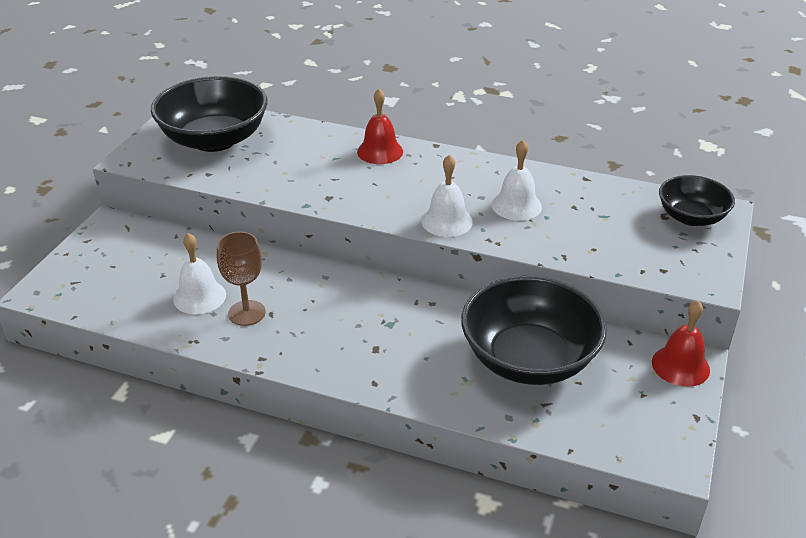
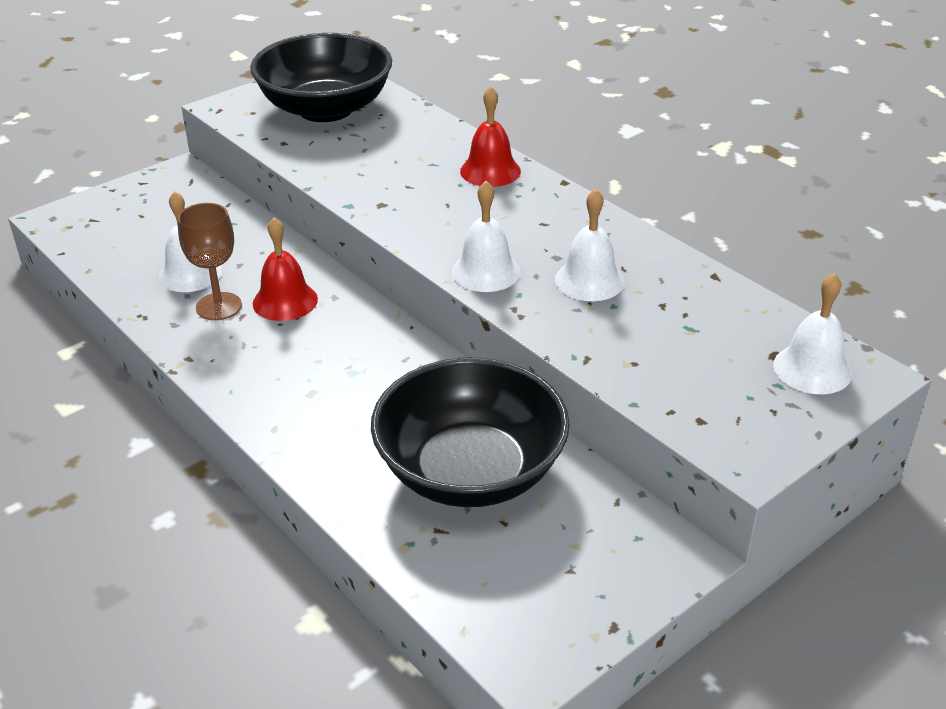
camera: 30 degrees right, 0 degrees up
(680, 366) = (656, 556): red bell -> red bell (285, 301)
(691, 217) = (812, 369): black bowl -> white bell

